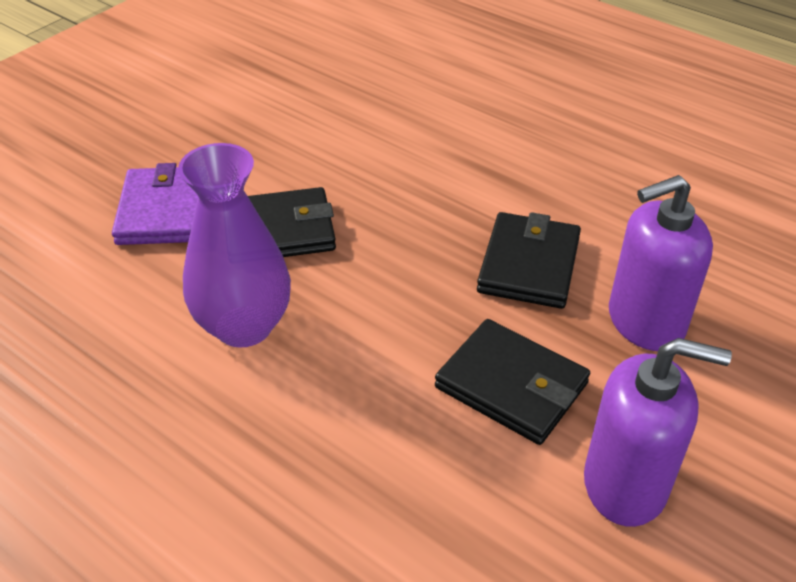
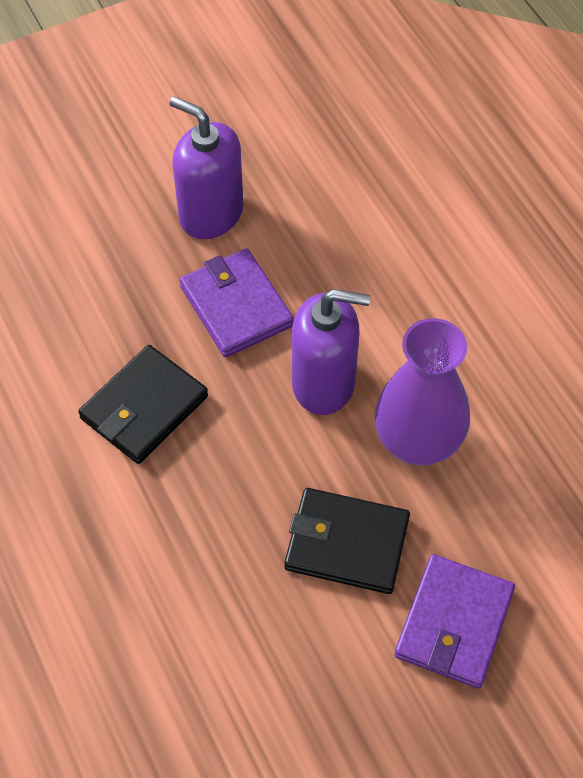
camera: 155 degrees left, 15 degrees up
(511, 385) = (236, 306): black wallet -> purple wallet
(645, 322) = (96, 316): purple soap dispenser -> purple soap dispenser (324, 383)

